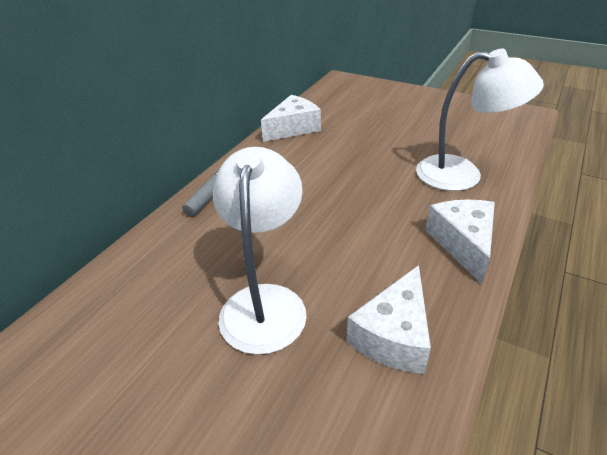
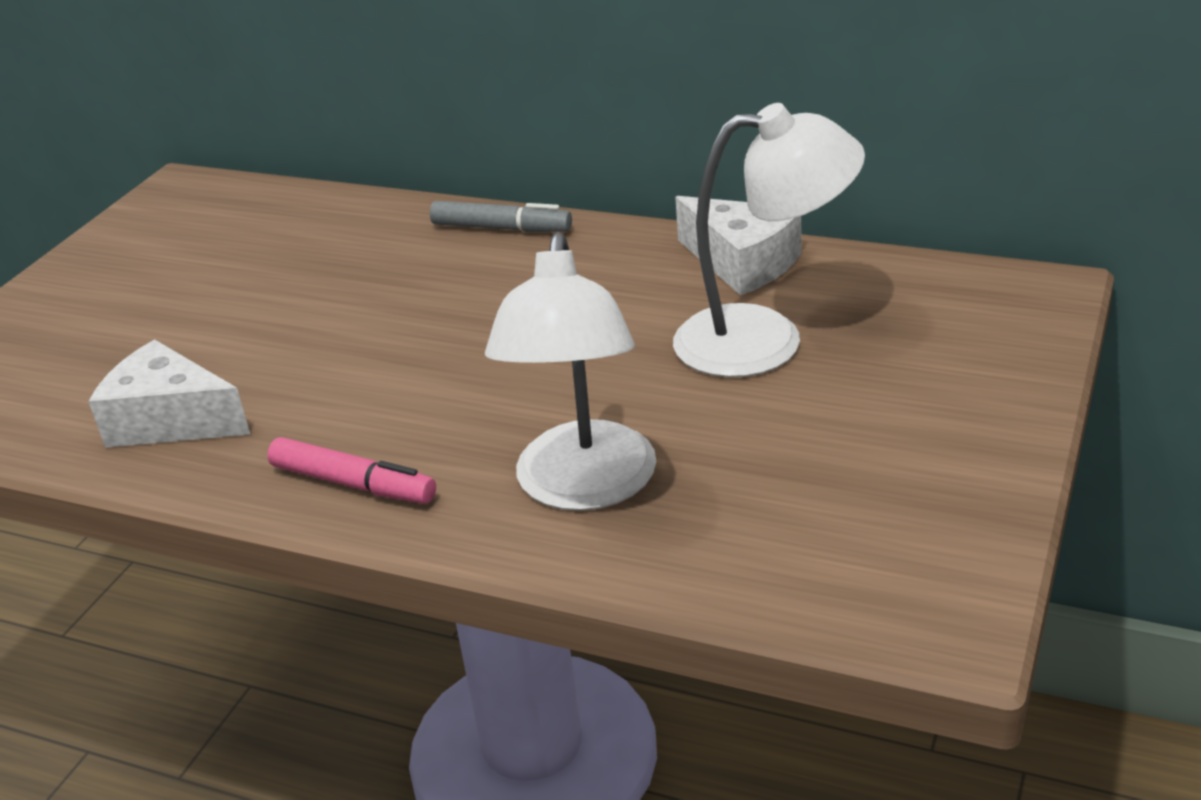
camera: 85 degrees right, 5 degrees down
(265, 302) = (251, 315): white lamp -> white lamp (765, 339)
(463, 243) = (353, 484): white cheese -> pink marker

